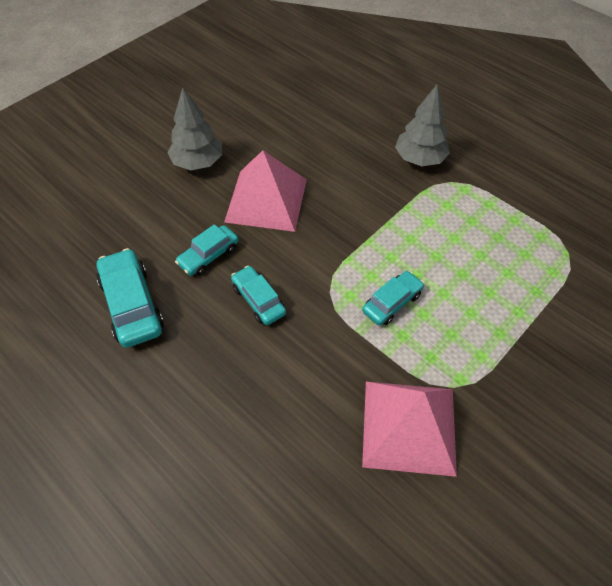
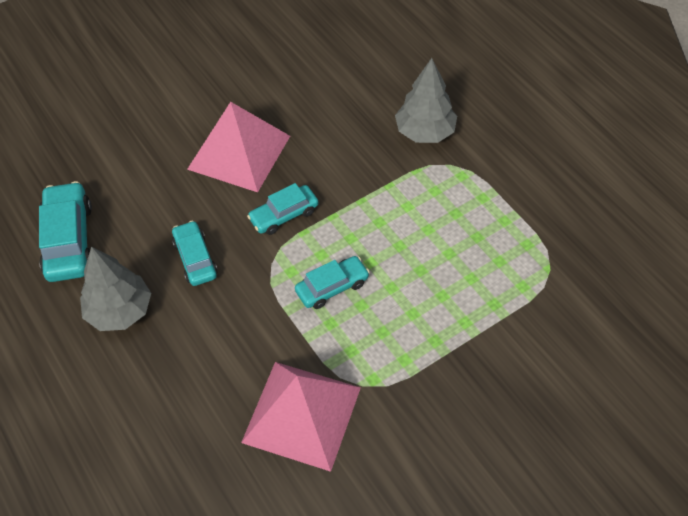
camera: 15 degrees right, 0 degrees up
(198, 162) = (180, 98): grey tree -> grey tree (120, 311)
(208, 256) = (159, 203): turquoise car -> turquoise car (284, 215)

